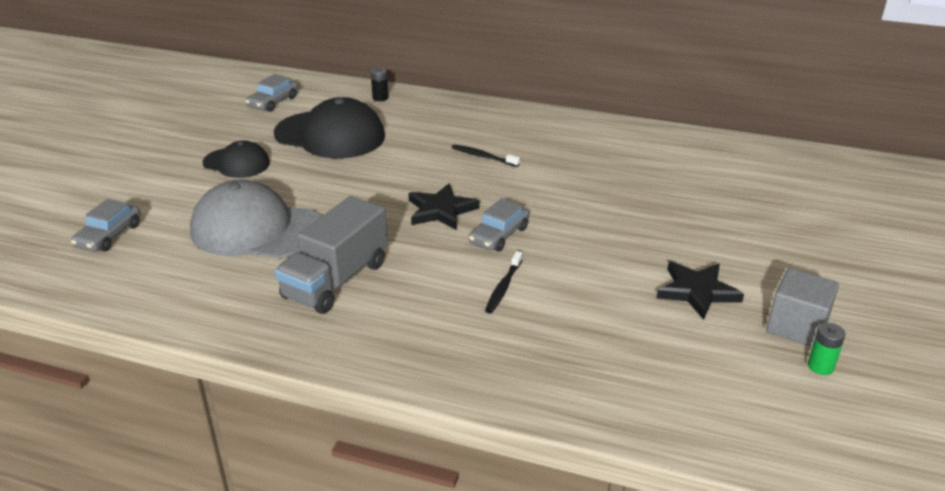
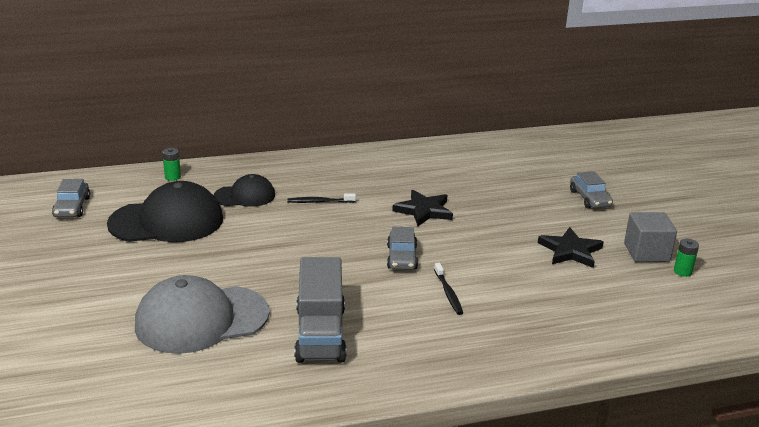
camera: 35 degrees left, 5 degrees down
(109, 235) = (63, 374): grey car -> grey car (589, 198)
(236, 163) = (108, 271): black cap -> black cap (245, 196)
(380, 98) = (172, 177): black battery -> green battery
(441, 210) = (337, 253): black star -> black star (424, 211)

